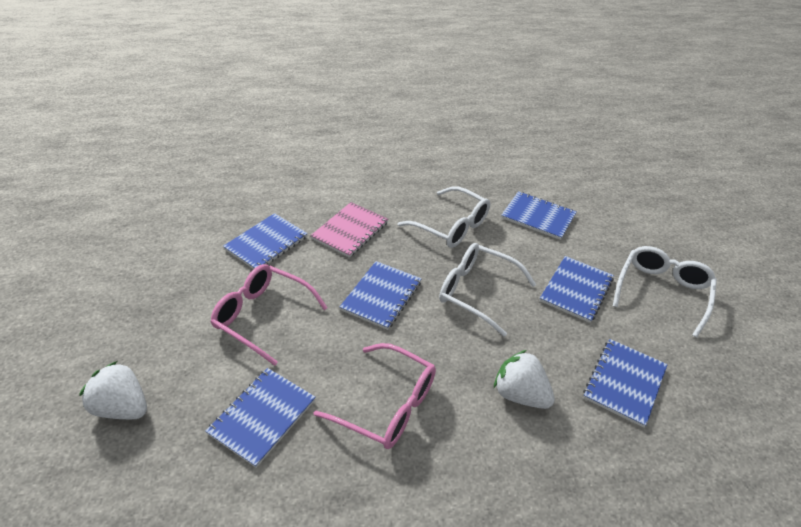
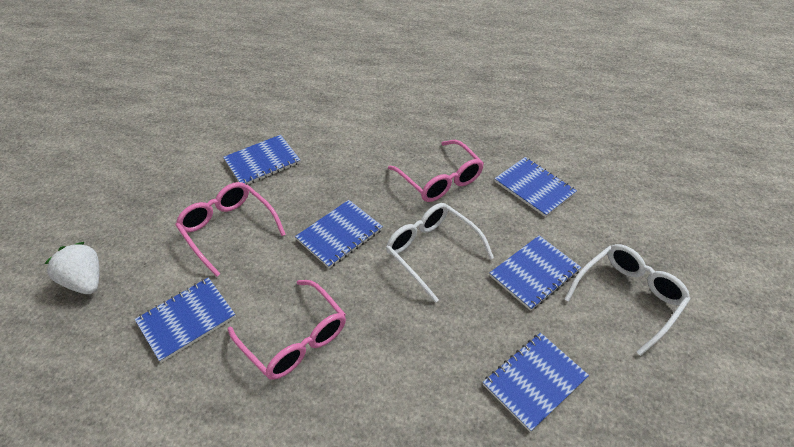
camera: 20 degrees right, 5 degrees up
(350, 231) = (341, 165): pink notebook -> none
(451, 226) = (440, 180): white glasses -> pink glasses
(520, 394) = (422, 363): white strawberry -> none

